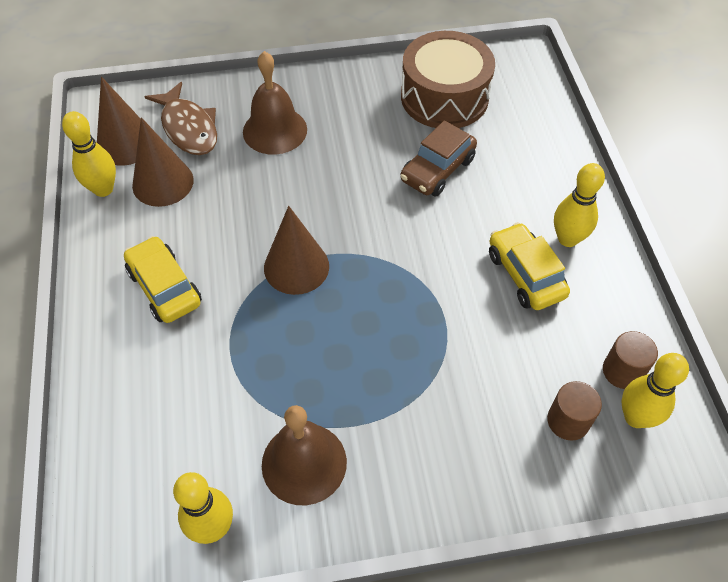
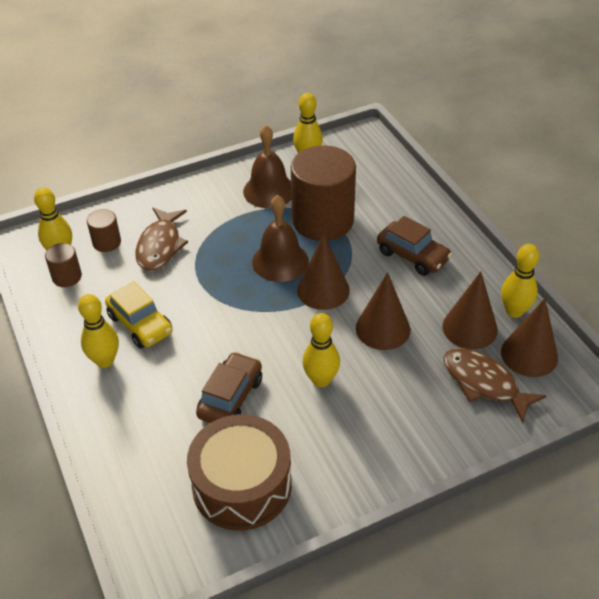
camera: 165 degrees right, 10 degrees down
(164, 287) = (412, 256): yellow car -> brown car
(249, 377) = (323, 220): none -> brown cylinder
(253, 203) = (382, 328): none -> brown cone
(275, 130) = (401, 401): brown bell -> brown bell (280, 261)
(342, 166) = (321, 380): none -> yellow bowling pin
(490, 392) = (160, 246): none -> brown fish

